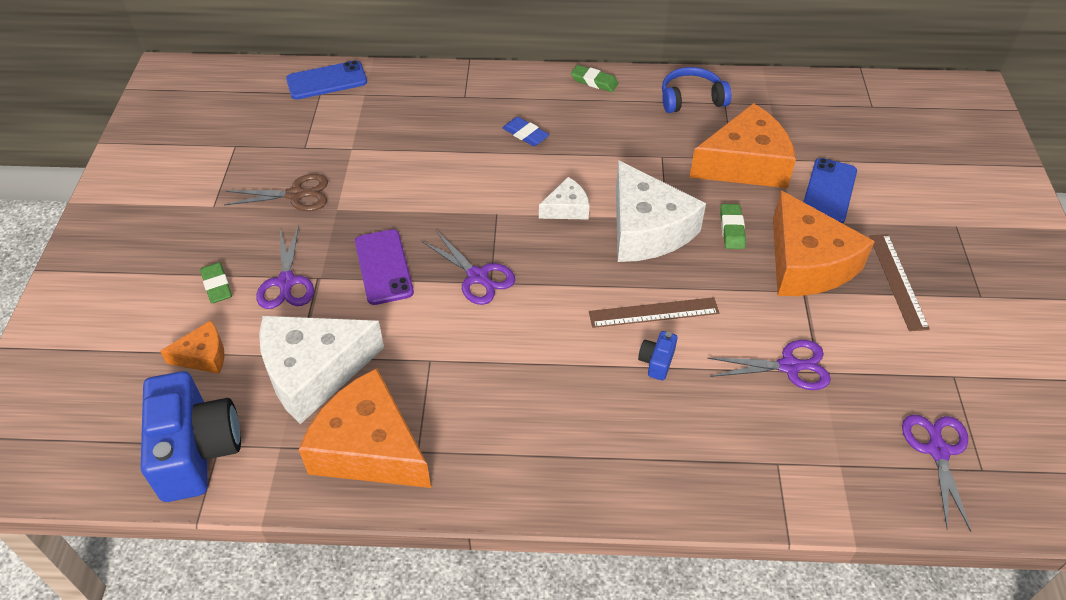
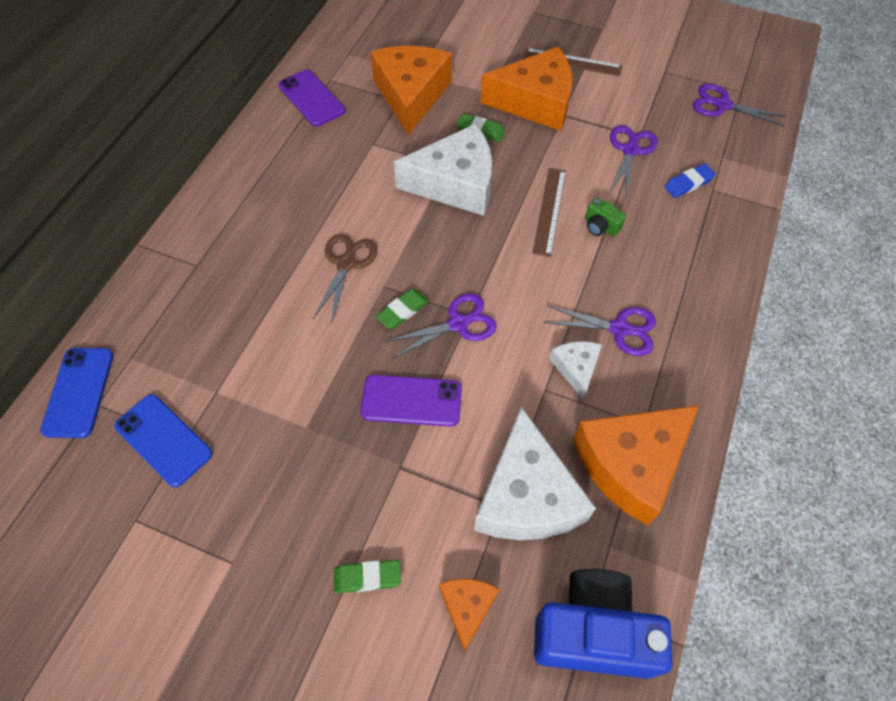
camera: 70 degrees left, 10 degrees up
(286, 282) = (393, 500): purple scissors -> purple scissors (619, 329)
(296, 195) = (261, 465): brown scissors -> brown scissors (346, 264)
(525, 134) = (286, 231): blue eraser -> blue eraser (688, 183)
(567, 208) = (403, 230): white cheese -> white cheese (576, 368)
(594, 81) = (243, 156): green eraser -> green eraser (402, 311)
(656, 362) = (600, 226): blue camera -> green camera
(691, 99) = (311, 98): blue headphones -> purple phone
(828, 191) = (467, 60): blue phone -> blue phone (163, 440)

